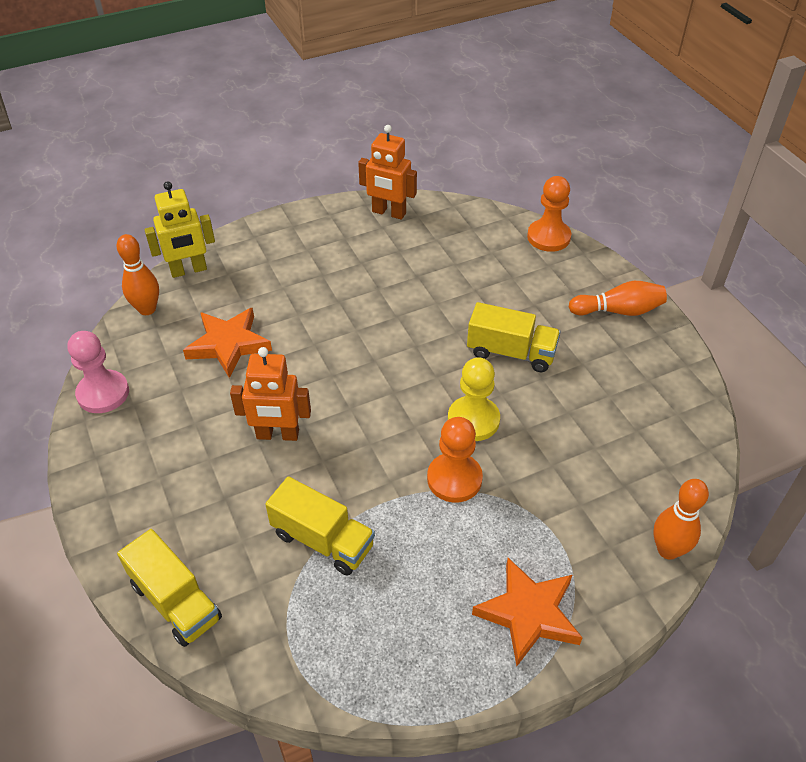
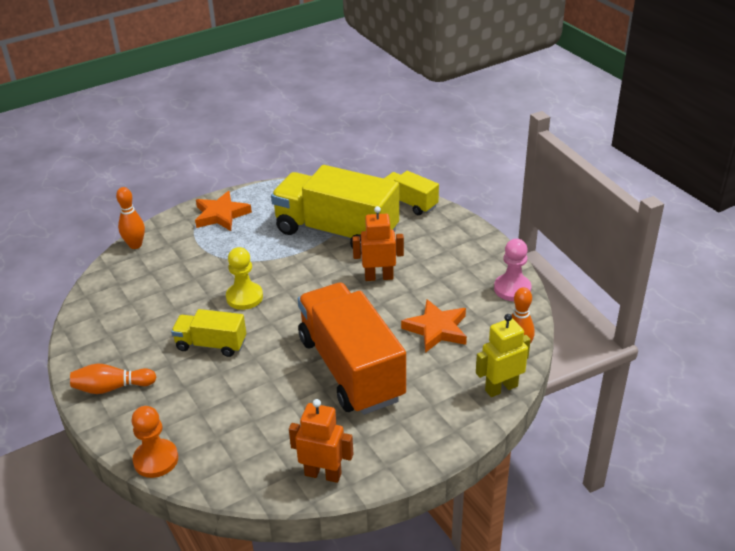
camera: 175 degrees right, 10 degrees down
(322, 540) = (336, 231): yellow truck -> yellow truck, size x2.01
(344, 306) = (351, 369): none -> orange truck
(454, 479) = (259, 265): orange pawn -> none

